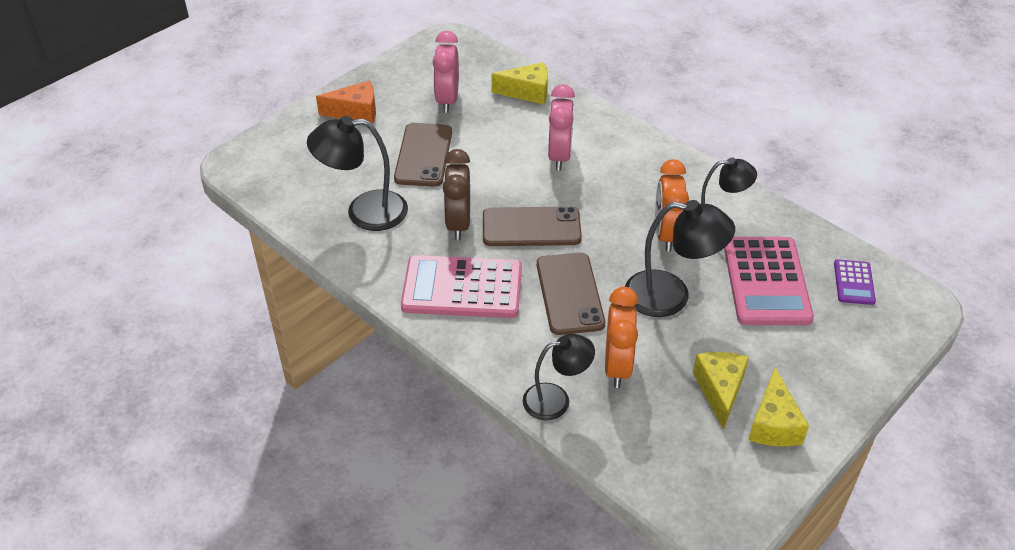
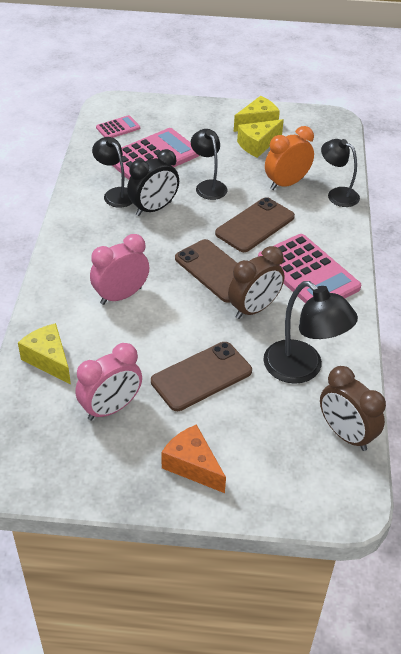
camera: 130 degrees left, 0 degrees up
(282, 196) = (345, 434): none -> brown clock
(666, 234) = (153, 209): orange clock -> black clock
(671, 296) = (208, 186): black lamp -> black lamp, size x0.66
(854, 282) = (118, 128): purple calculator -> pink calculator

